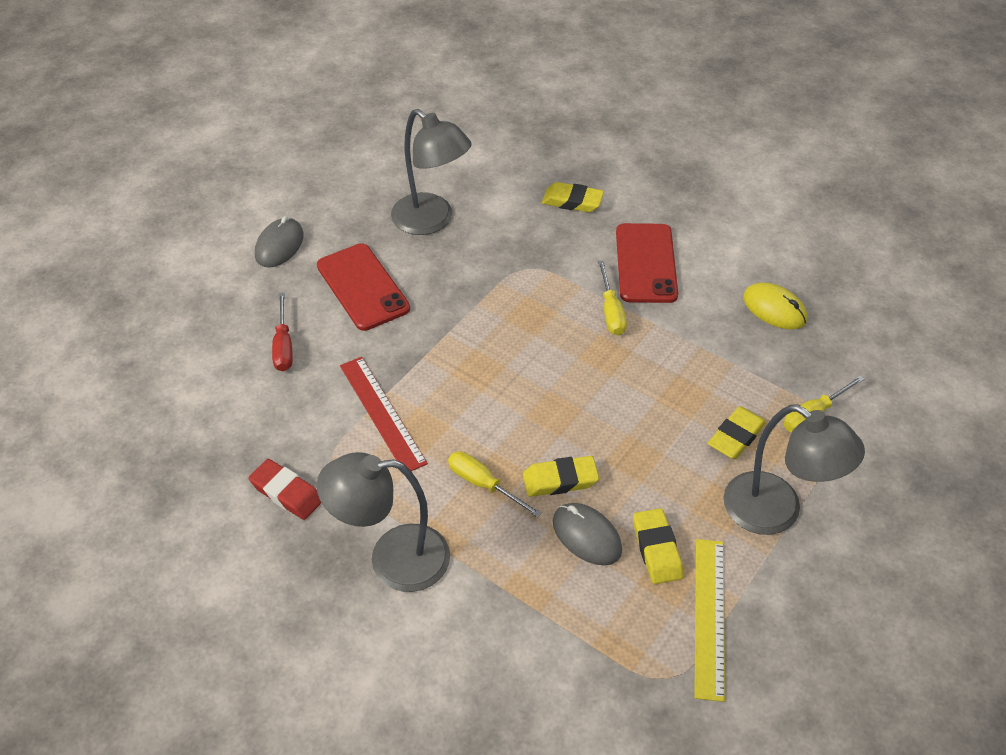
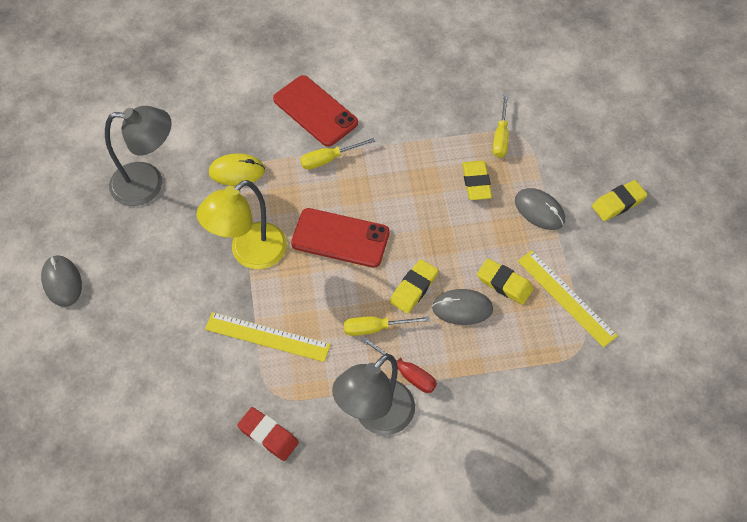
camera: 45 degrees left, 10 degrees up
(283, 346) = (151, 347): red screwdriver -> red screwdriver (407, 373)
(287, 493) = (268, 435): red eraser -> red eraser turned 45 degrees clockwise
(363, 287) = (156, 265): red phone -> red phone (340, 238)
(382, 413) = (267, 337): red ruler -> yellow ruler
(448, 335) = (249, 253): none -> yellow lamp
(572, 201) = (225, 101): yellow eraser -> yellow eraser (618, 203)
(611, 311) = (329, 159): yellow screwdriver -> yellow screwdriver turned 120 degrees clockwise
(774, 309) = (416, 86): yellow mouse -> yellow mouse (237, 171)
(776, 512) = (539, 210): grey lamp -> grey mouse

